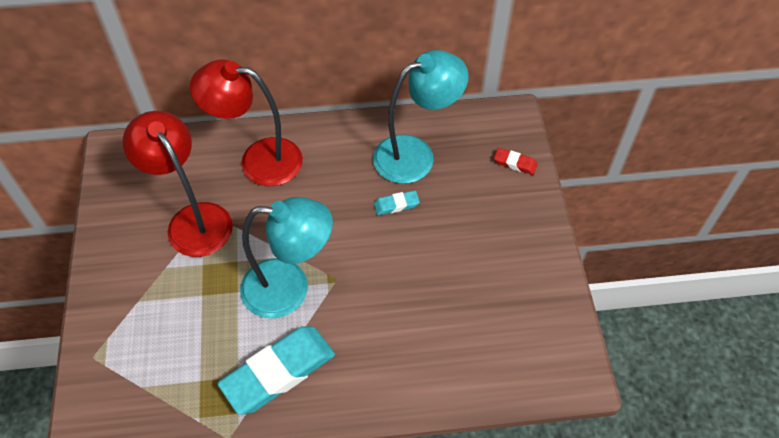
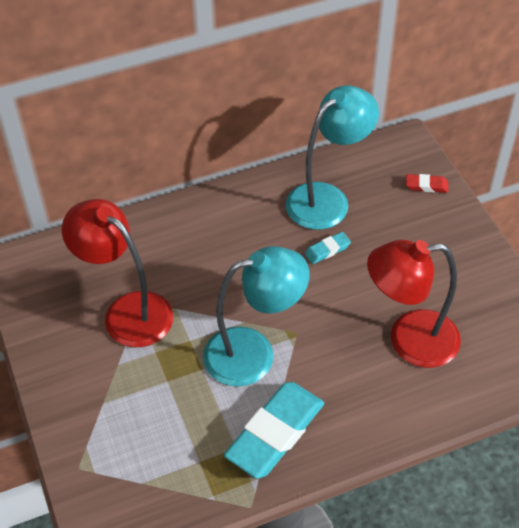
camera: 15 degrees left, 5 degrees down
(258, 160) = (171, 239): red lamp -> red lamp (409, 340)

